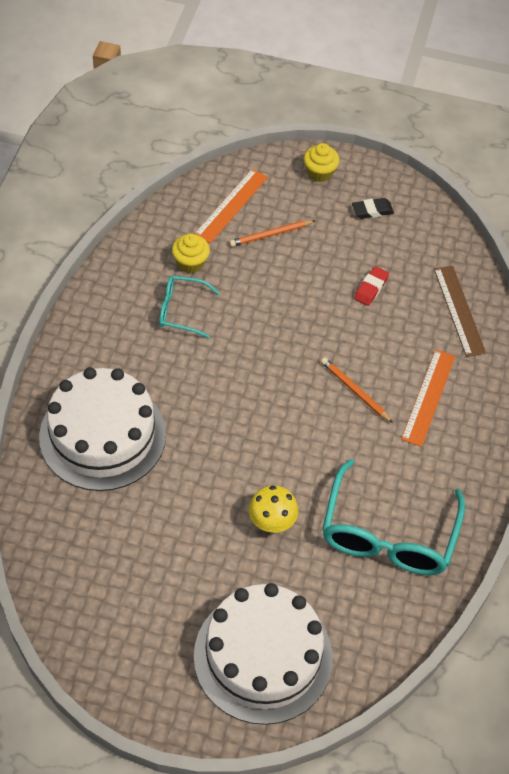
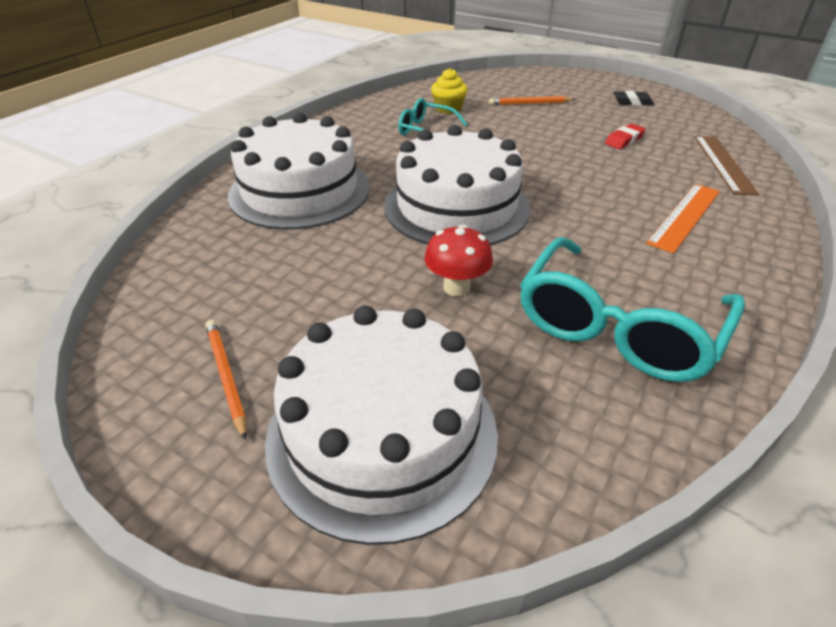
camera: 20 degrees right, 15 degrees down
(231, 205) = (499, 87): orange ruler -> none
(245, 426) = (456, 206): none -> white cake
(272, 522) = (456, 287): yellow mushroom -> red mushroom
(319, 173) = (585, 81): yellow cupcake -> none
(355, 391) = (593, 200): orange pencil -> orange pencil (226, 377)

